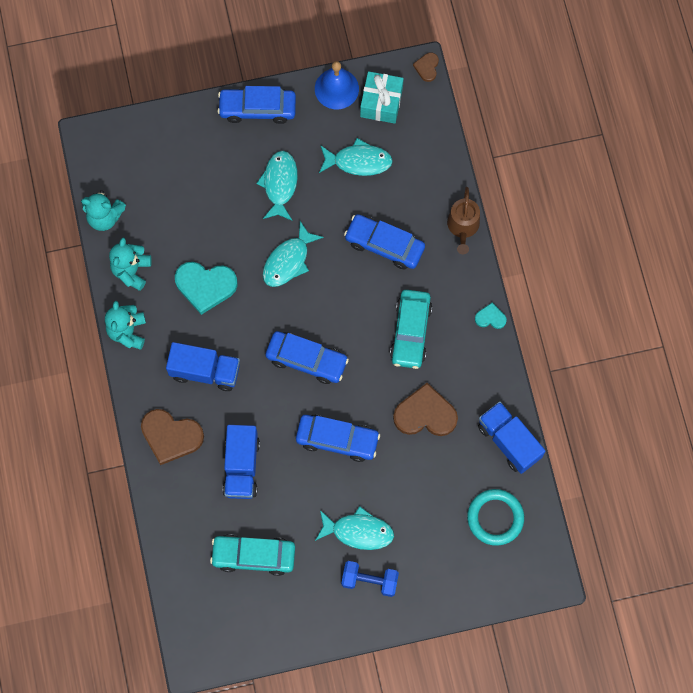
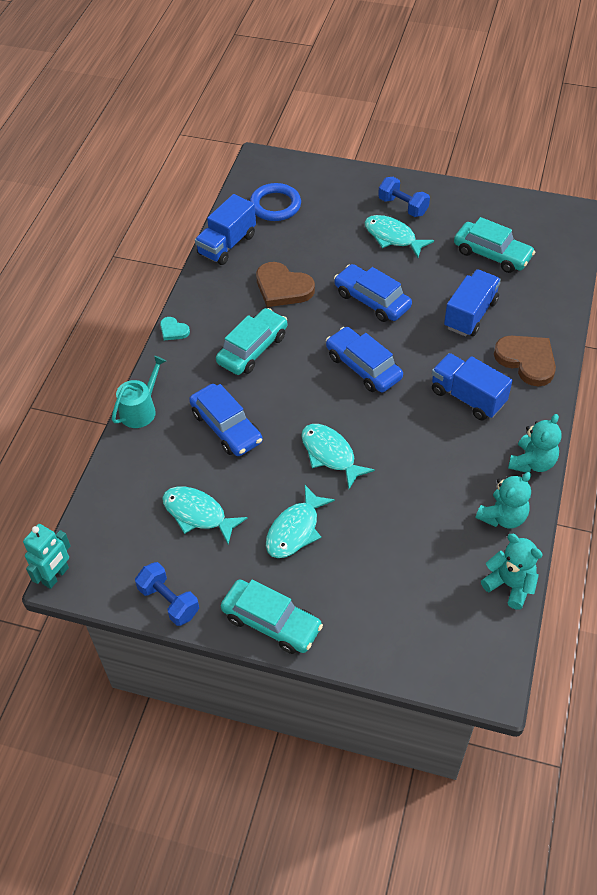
camera: 150 degrees left, 20 degrees down
(205, 286) = (429, 468): turquoise heart -> none
(257, 109) = (271, 622): blue car -> turquoise car
(288, 261) = (330, 454): turquoise fish -> turquoise fish turned 105 degrees counterclockwise
(336, 88) = (169, 601): blue bell -> blue dumbbell
(381, 102) = (132, 562): turquoise gift -> none
(427, 67) = (56, 576): brown heart -> turquoise robot
(463, 227) = (140, 409): brown watering can -> turquoise watering can
(495, 518) = (275, 205): turquoise ring -> blue ring
(509, 441) = (227, 245): blue truck -> blue truck turned 45 degrees clockwise

